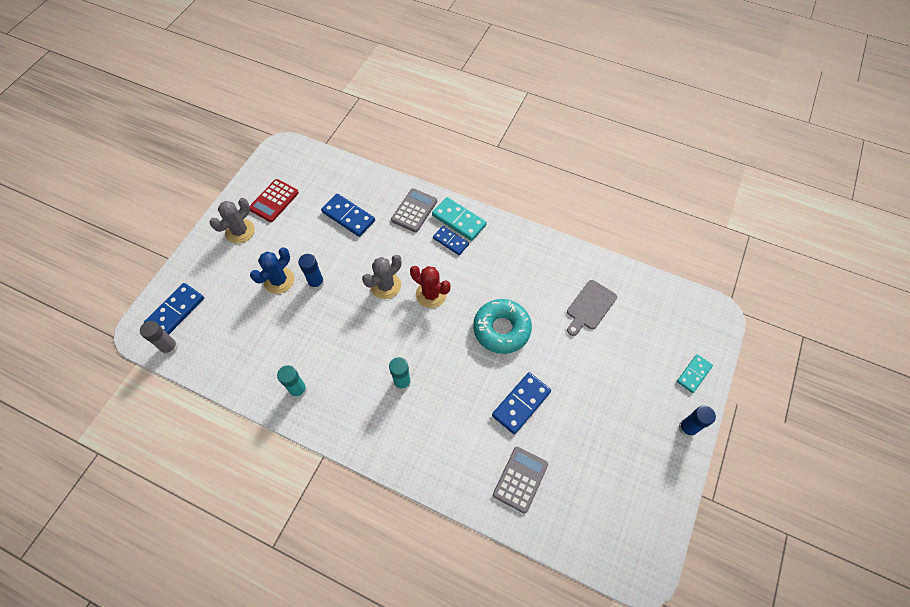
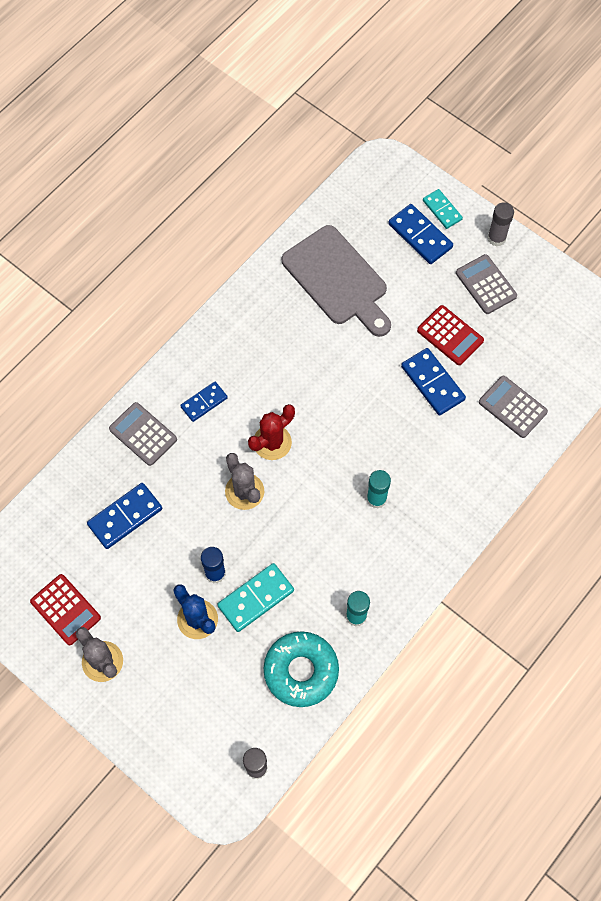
camera: 75 degrees left, 5 degrees up
(176, 311) = (205, 757): blue domino -> blue domino (420, 236)
(459, 220) = (176, 385): turquoise domino -> turquoise domino (256, 598)
(501, 329) = (340, 378): turquoise donut -> turquoise donut (301, 671)
(572, 408) = (450, 335): none -> red calculator
(590, 307) = (338, 280): grey cutting board -> grey cutting board, size x1.73
(635, 429) = (486, 285): none -> grey calculator
(687, 428) = (496, 238): blue glue stick -> grey glue stick

